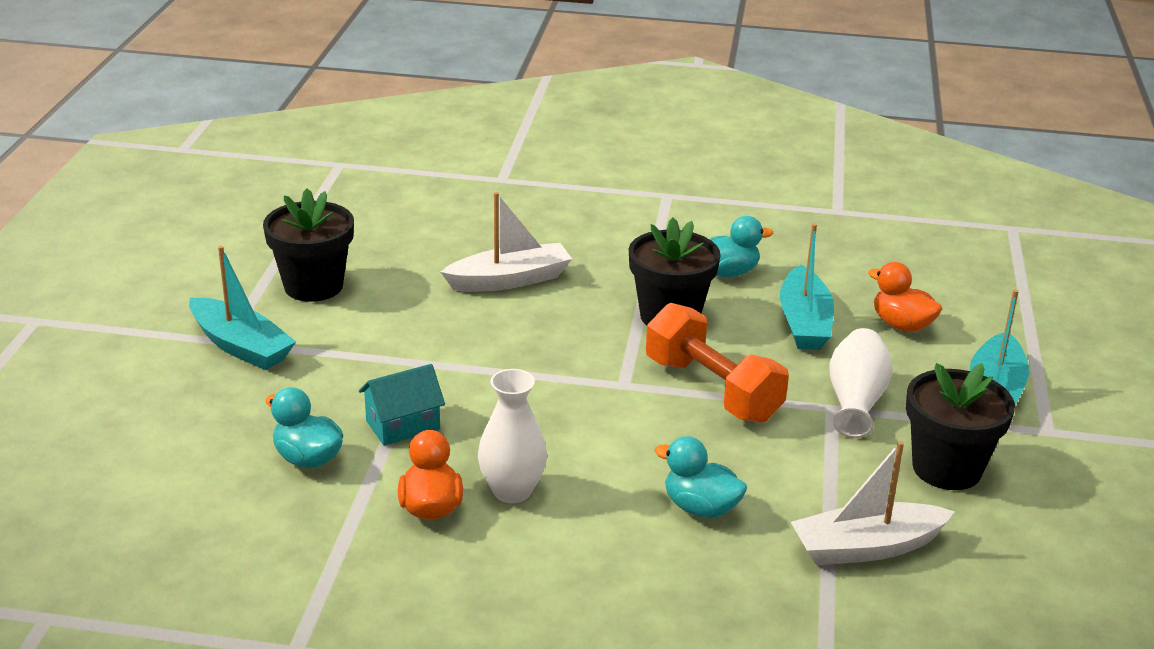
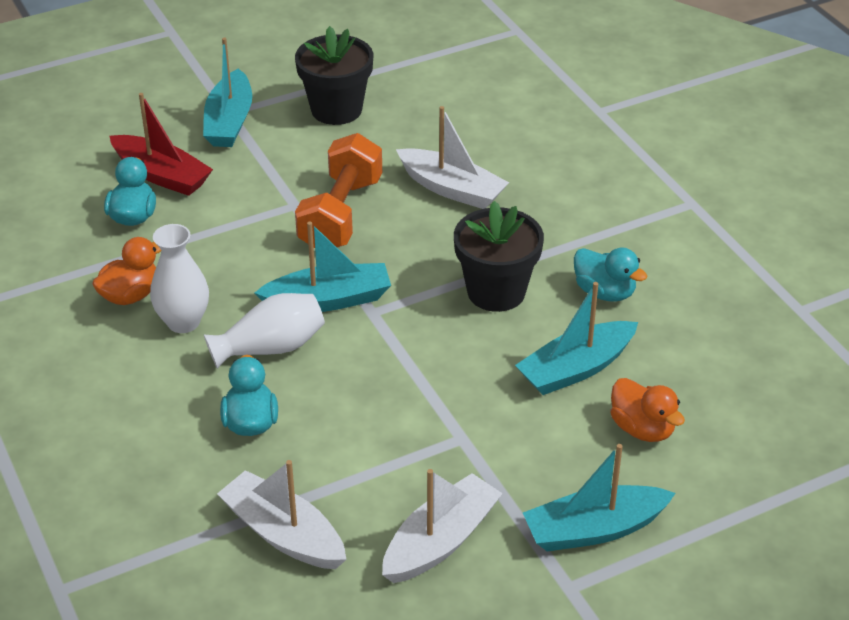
camera: 55 degrees right, 10 degrees up
(266, 416) = (162, 175): none -> red boat
(403, 425) = (210, 236): turquoise house -> none
(580, 399) = (328, 300): none -> turquoise boat
(712, 390) = (414, 361): orange dumbbell -> orange dumbbell (340, 214)
(856, 401) = (486, 448): white vase -> white vase (271, 348)
(901, 325) = (642, 429): orange duck -> orange duck turned 135 degrees clockwise
(947, 468) = (440, 541): black flower pot -> white boat

